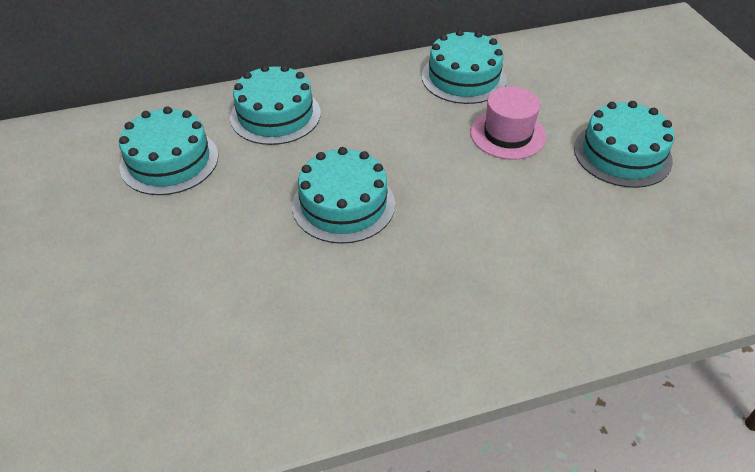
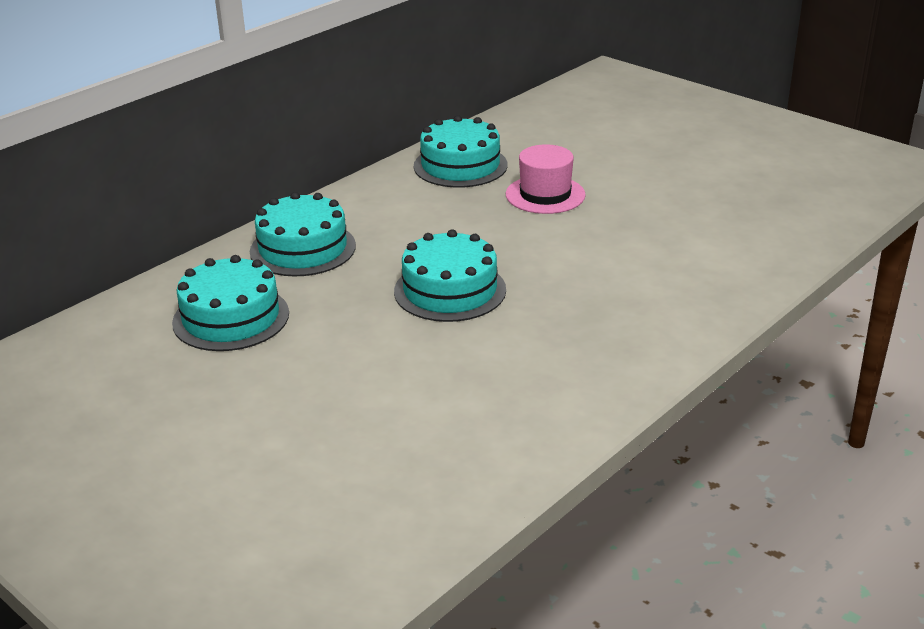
camera: 30 degrees left, 15 degrees down
(622, 154) = (655, 178): turquoise cake -> none

